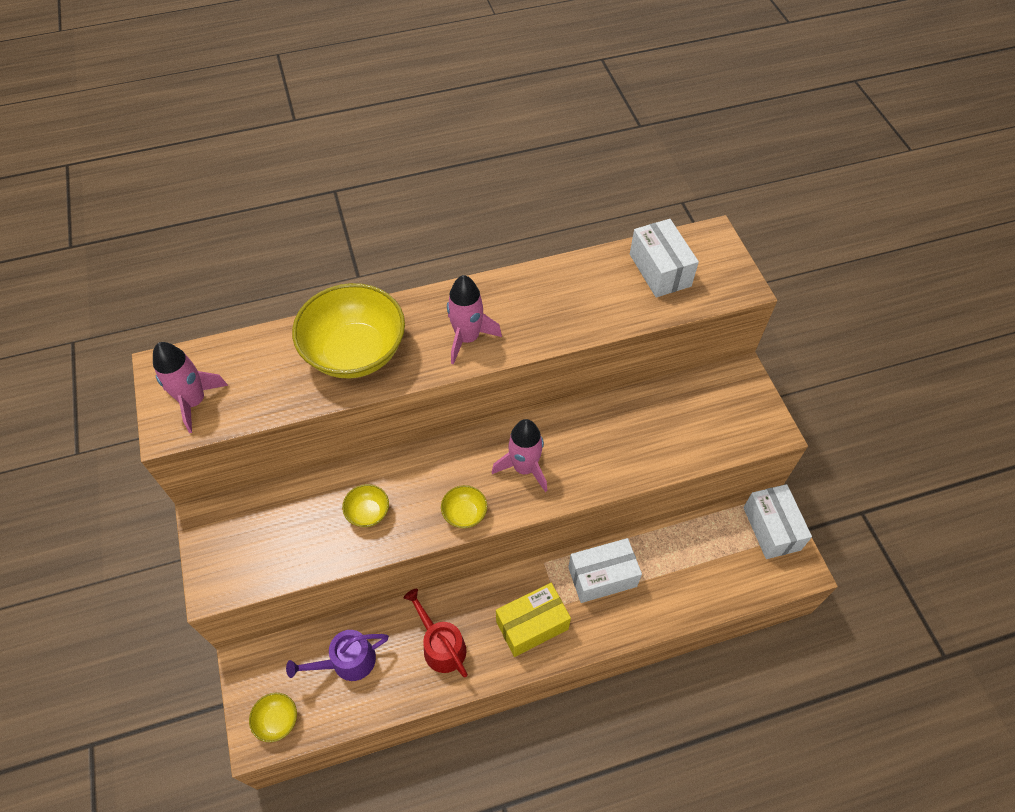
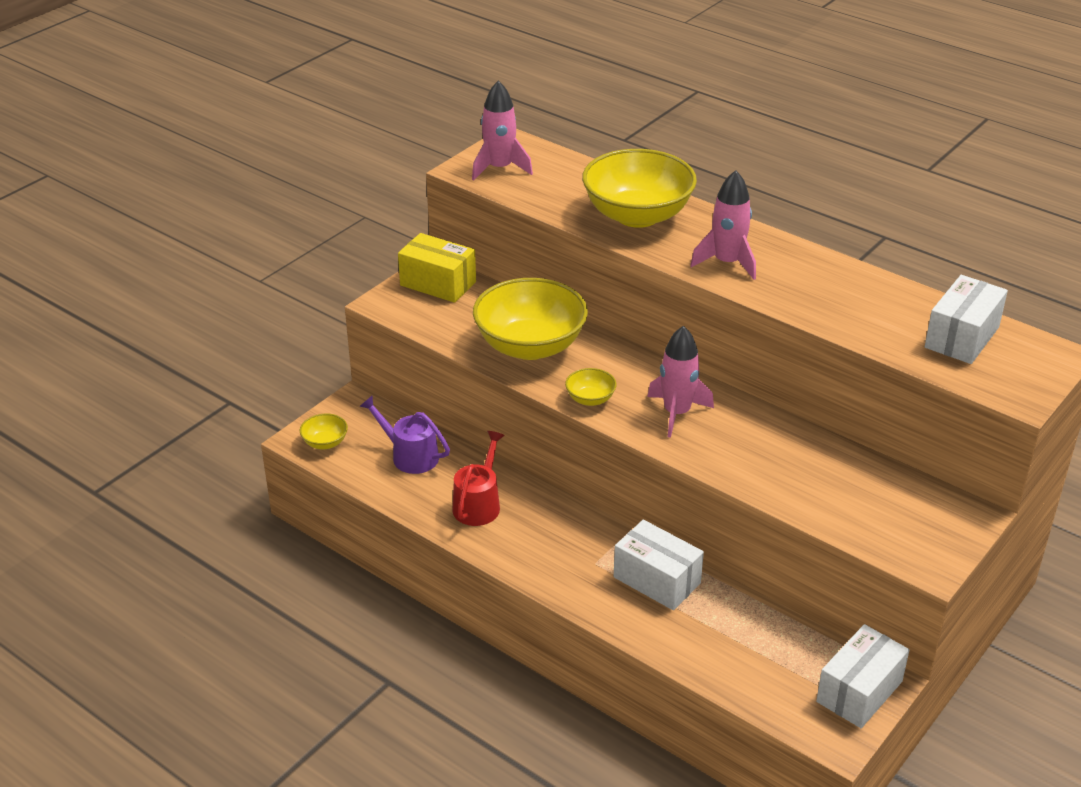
camera: 55 degrees right, 20 degrees down
(368, 512) = (530, 346): yellow bowl -> yellow bowl, size x2.33
(532, 625) = (556, 554): yellow box -> yellow box (438, 283)

